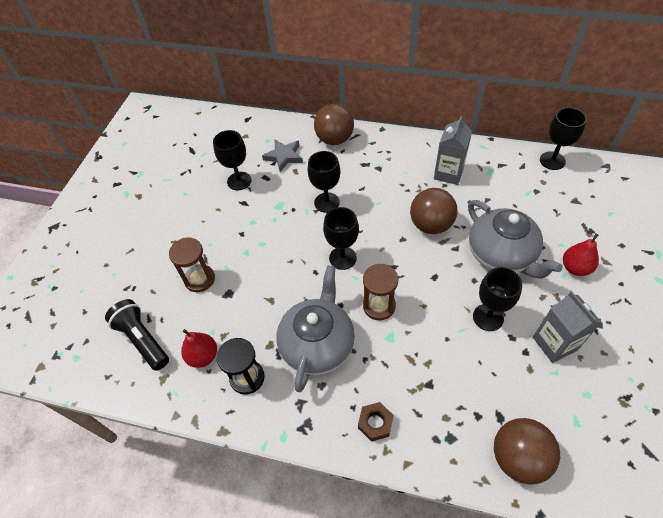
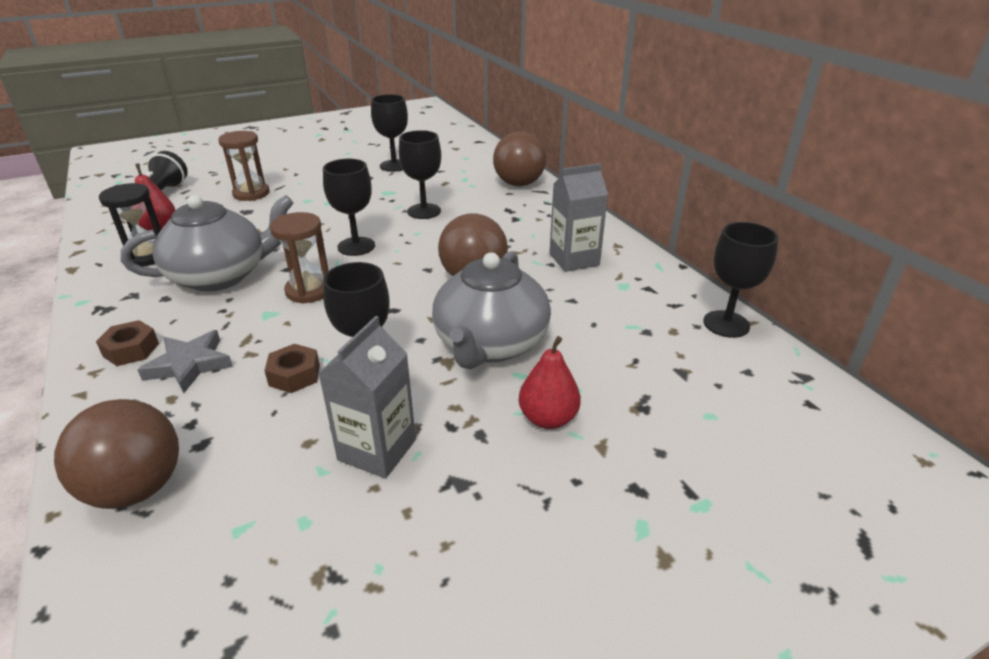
camera: 45 degrees right, 20 degrees down
(284, 156) = (456, 171): grey star -> grey star (189, 365)
(466, 350) = (294, 375): none -> brown nut

